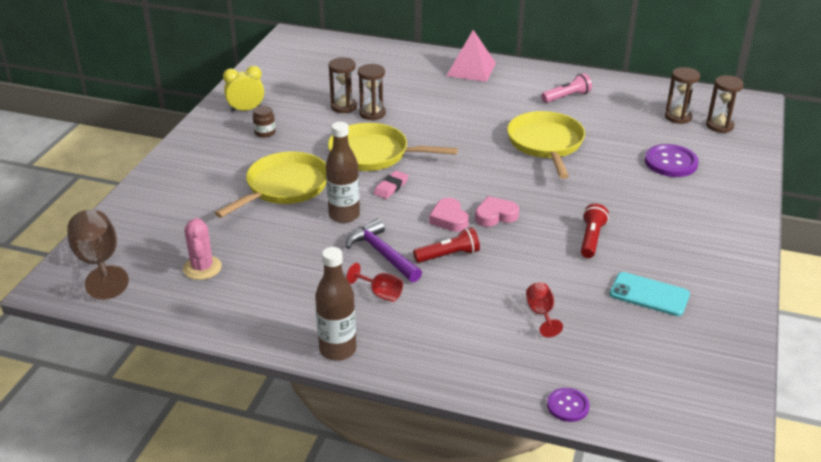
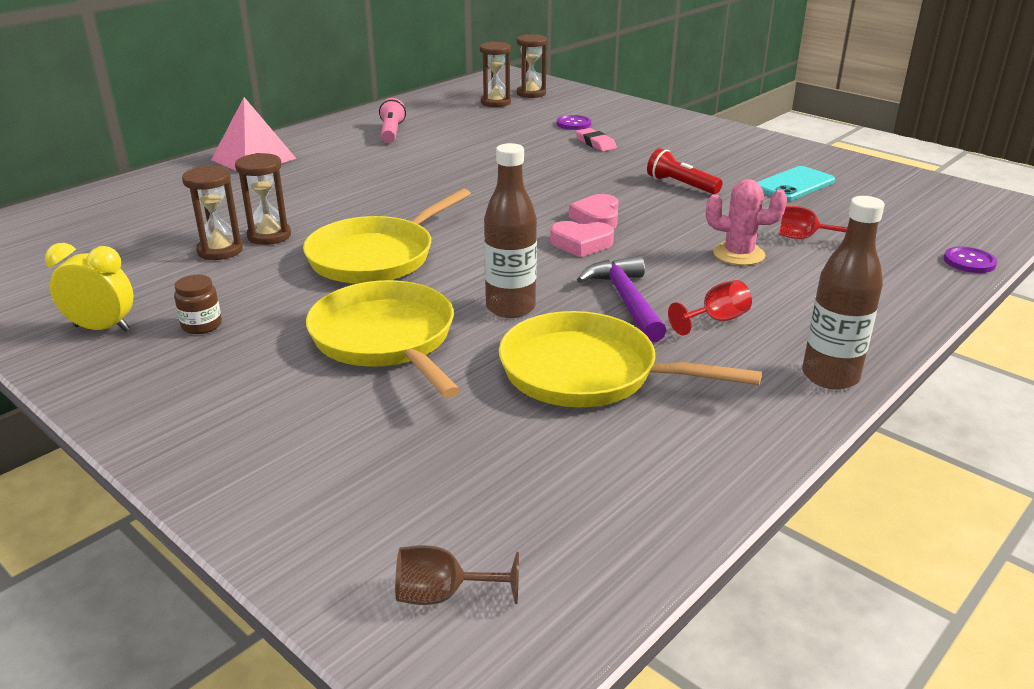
camera: 65 degrees left, 5 degrees down
(99, 263) = (443, 595): brown goblet -> brown goblet, size x0.54
(202, 268) = (553, 461): pink cactus -> pink cactus (738, 254)
(246, 110) = (102, 328): yellow clock -> yellow clock turned 90 degrees clockwise
(382, 254) = (625, 300): purple hammer -> purple hammer turned 90 degrees clockwise
(391, 187) = (473, 262): pink eraser -> pink eraser (595, 143)
(448, 255) = (659, 261): red flashlight -> none
(546, 144) = (476, 162): yellow pan -> yellow pan (587, 372)
(671, 162) = (573, 124): purple button -> purple button, size x0.59

